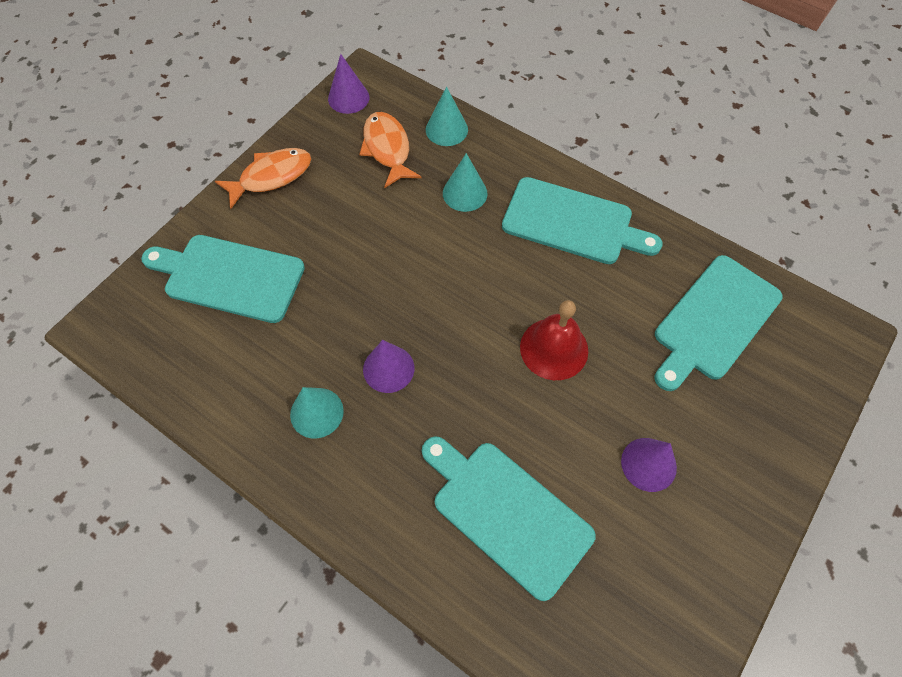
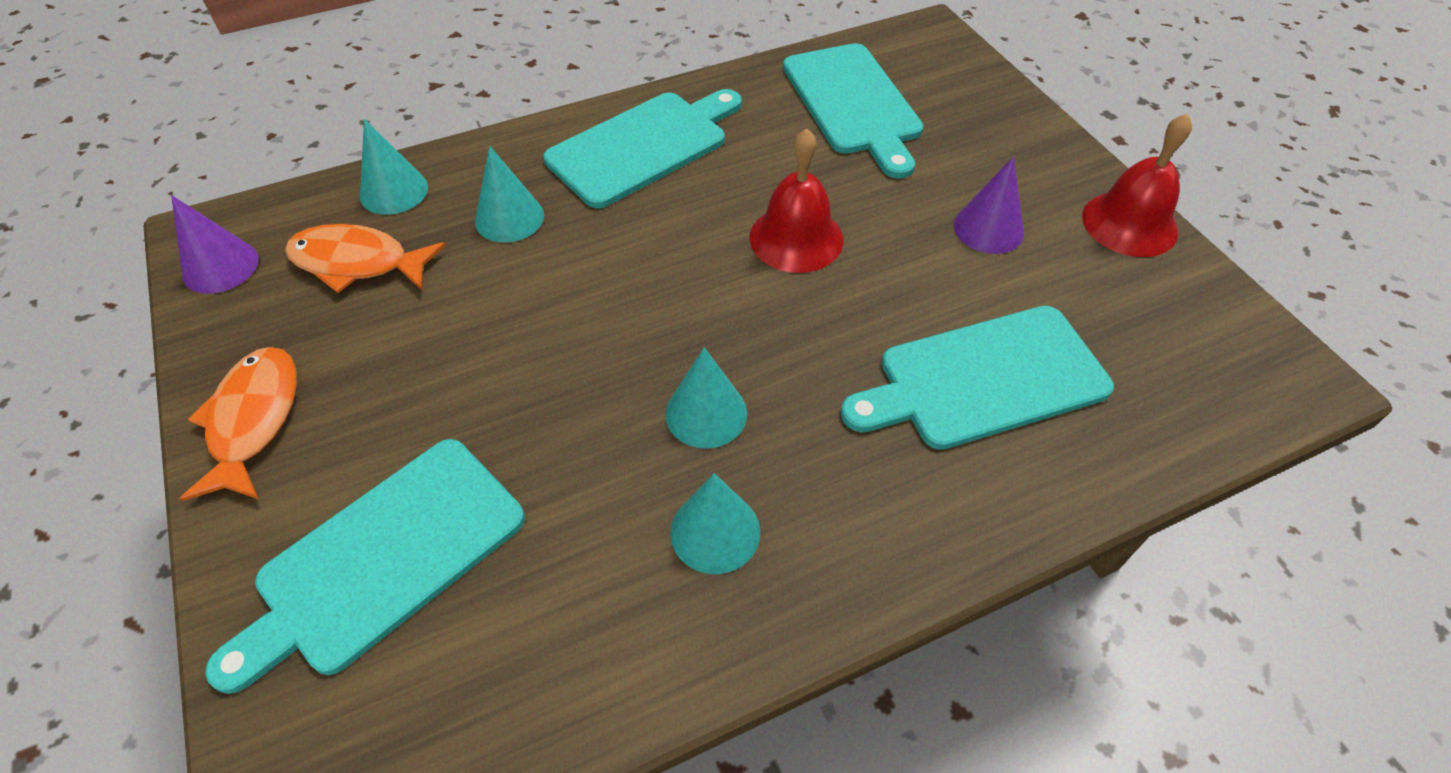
camera: 60 degrees left, 10 degrees down
(388, 368) = (706, 413): purple cone -> turquoise cone
(728, 564) = (1129, 223): none -> red bell

